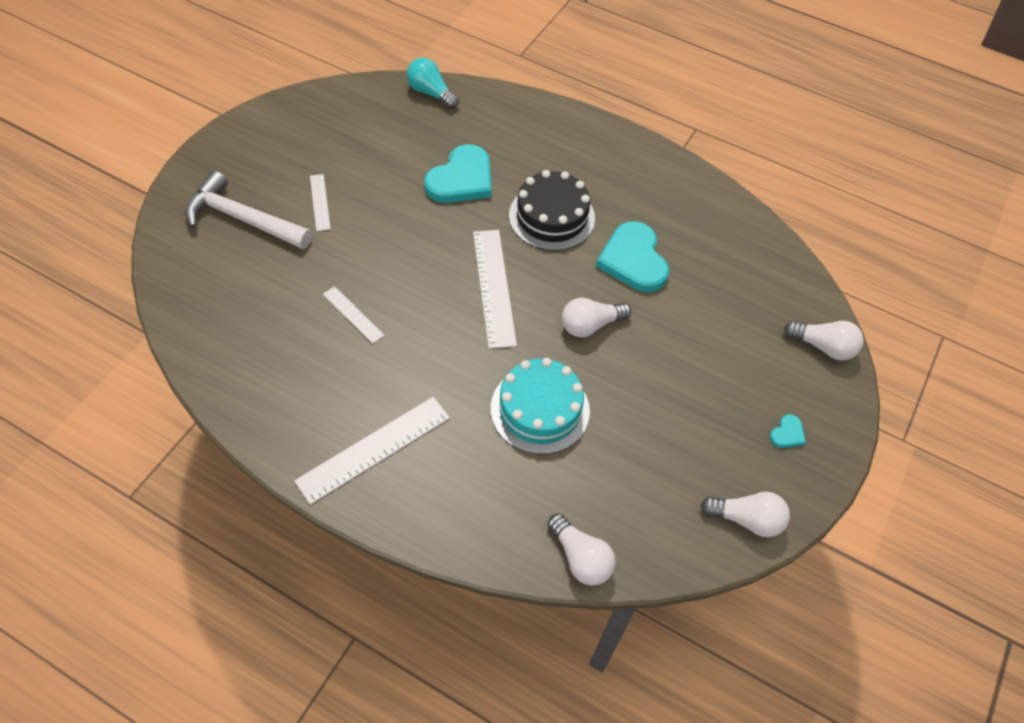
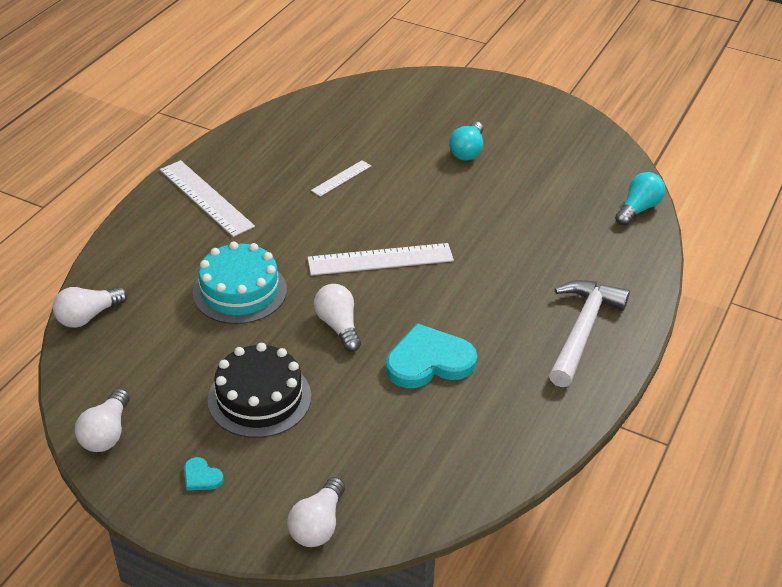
camera: 90 degrees right, 15 degrees down
(243, 219) = (439, 113): white hammer -> white hammer (582, 331)
(320, 202) = (467, 151): white ruler -> turquoise light bulb
(461, 179) = (518, 234): turquoise heart -> none
(551, 217) = (480, 298): black cake -> black cake (259, 398)

